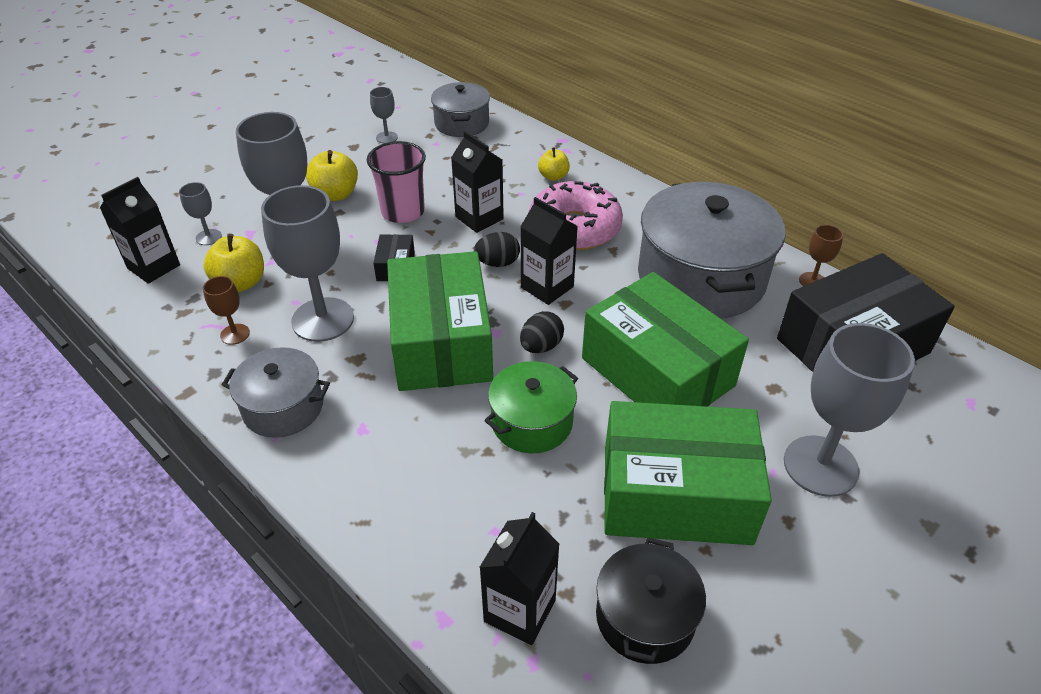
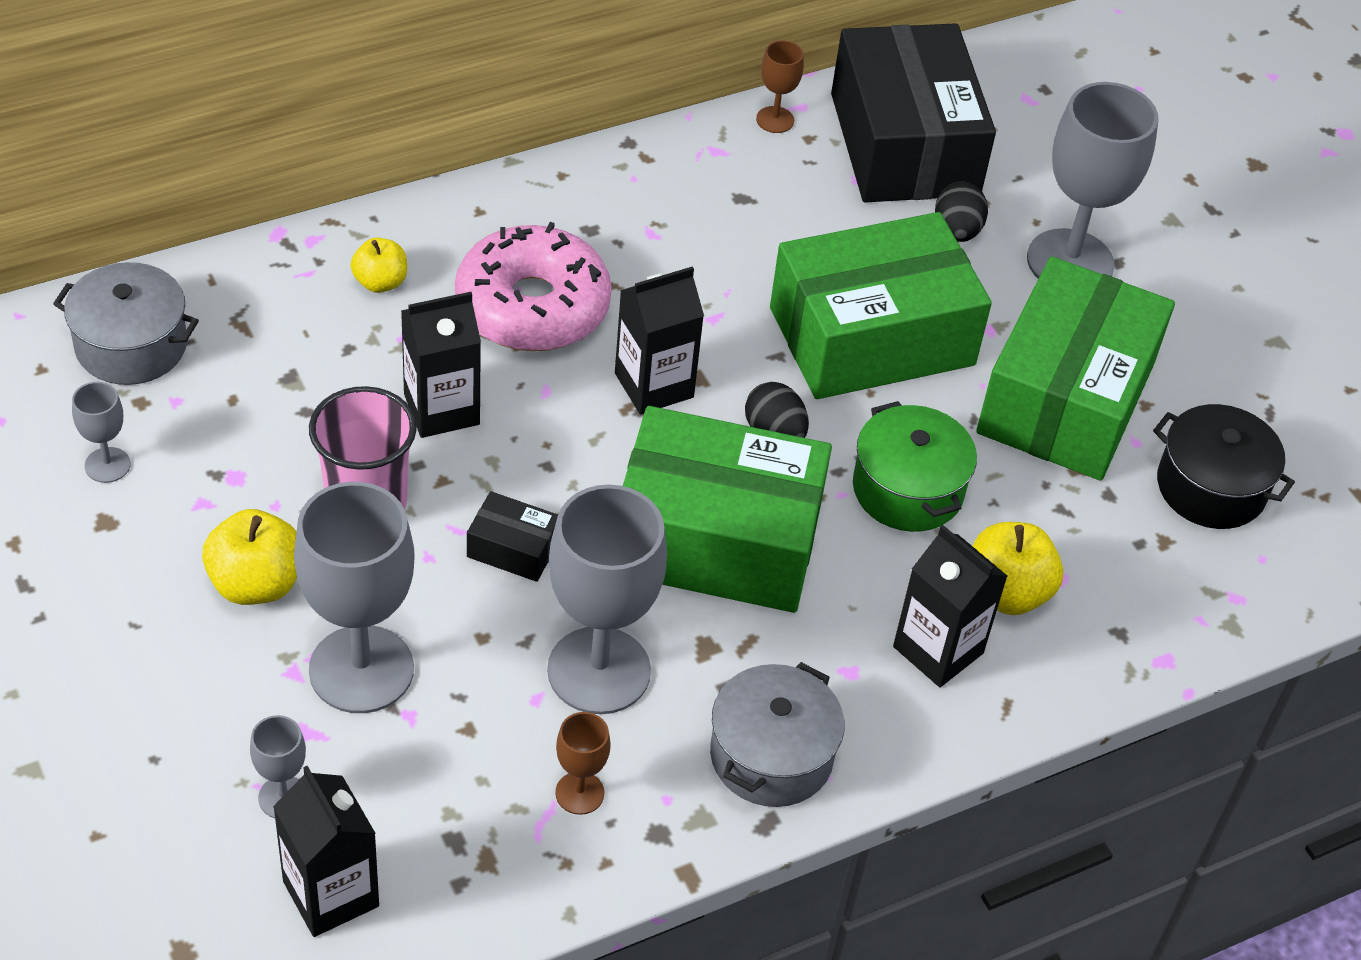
camera: 75 degrees left, 5 degrees up
(241, 283) = (448, 766): yellow apple -> yellow apple (1006, 592)
(497, 263) = (569, 422): black egg -> black egg (956, 231)
(519, 611) = (1174, 589): black carton -> black carton (938, 650)
(701, 278) = (715, 219): grey pot -> none

